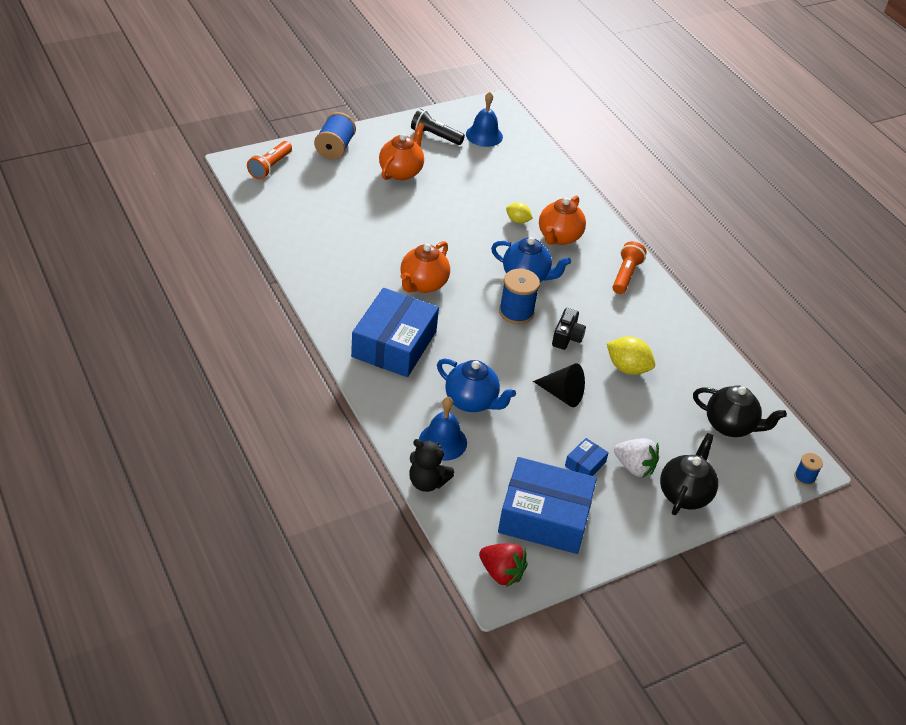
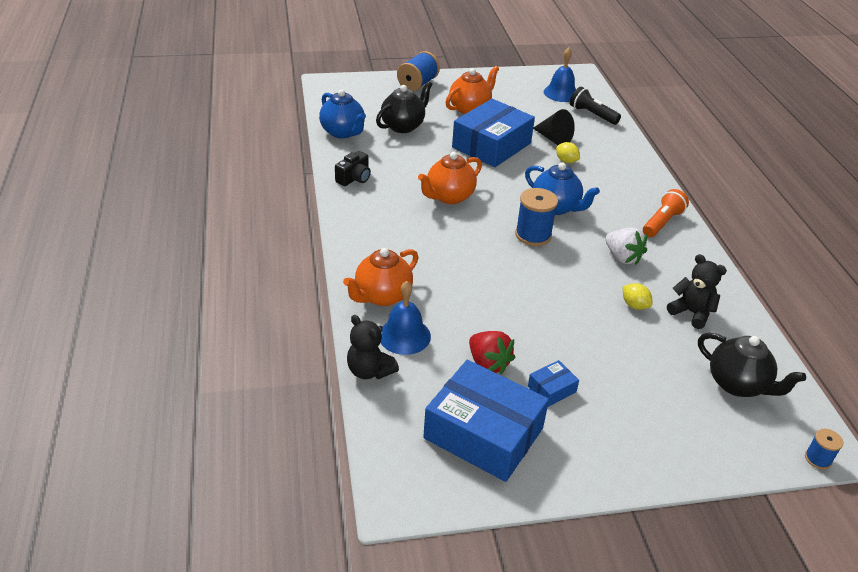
camera: 20 degrees right, 5 degrees down
(270, 167) = (353, 89): orange flashlight -> none
(394, 344) = (396, 241): blue box -> blue box (491, 145)
(435, 136) = (514, 87): black flashlight -> black flashlight (592, 115)
(472, 401) = (452, 305): blue teapot -> blue teapot (343, 132)
(501, 573) = (408, 482): red strawberry -> red strawberry (488, 363)
(559, 237) = (603, 180): orange teapot -> orange teapot (382, 296)
(562, 394) = (552, 316): black cone -> black cone (553, 139)
(567, 337) = (578, 266): black camera -> black camera (354, 178)
(627, 368) = (634, 305): yellow lemon -> yellow lemon, size x0.62
(634, 467) = (608, 404): white strawberry -> white strawberry (622, 257)
(676, 365) = (691, 313): none -> black teddy bear
(684, 494) = (659, 445): black teapot -> black teapot (403, 126)

